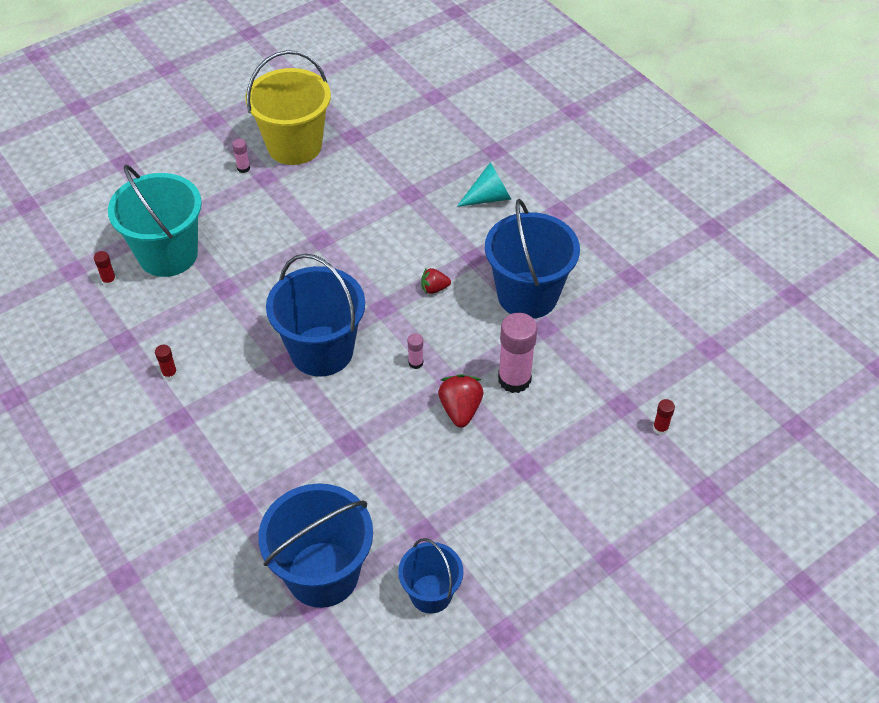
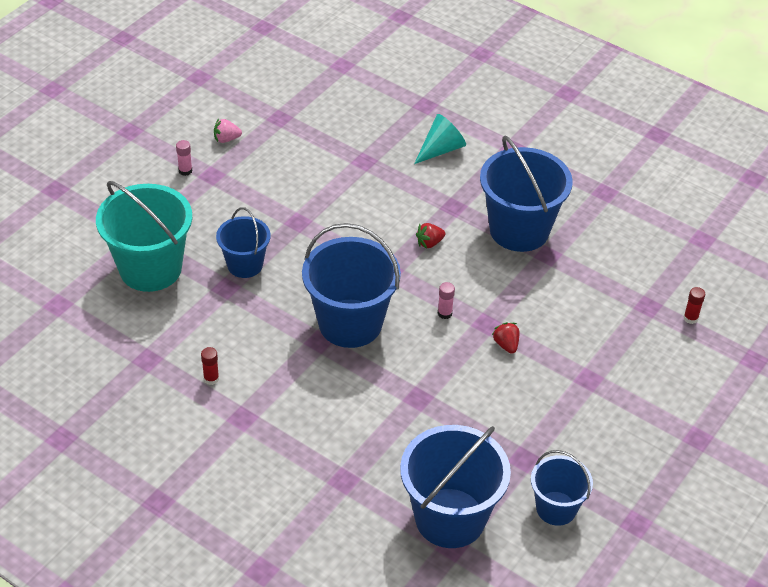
camera: 20 degrees left, 5 degrees down
(109, 280) = (102, 306): red glue stick -> none
(253, 270) = (245, 265): none -> blue bucket
(294, 146) = (226, 139): yellow bucket -> pink strawberry
(460, 409) = (506, 345): red strawberry -> red strawberry, size x0.62
(514, 379) = (542, 307): pink glue stick -> none

